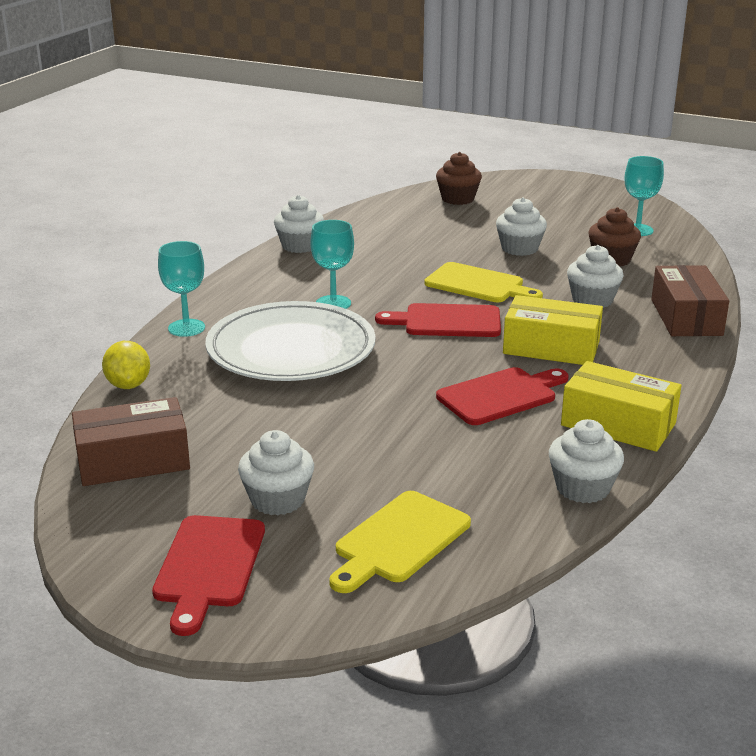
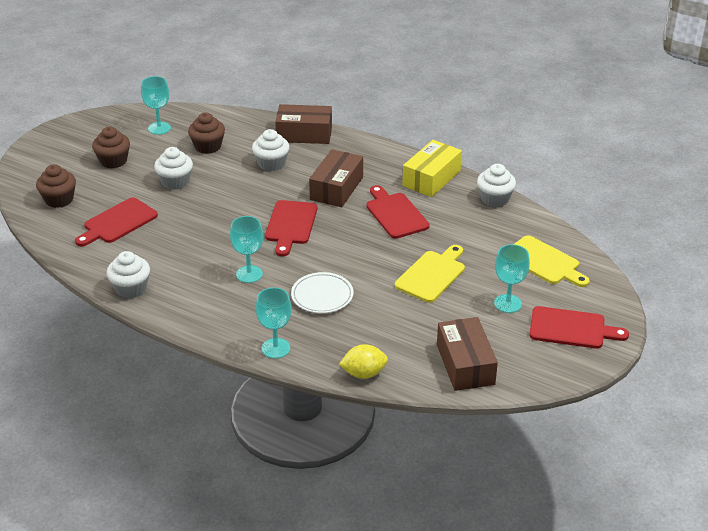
camera: 85 degrees left, 10 degrees up
(278, 500) = (507, 303): white cupcake -> turquoise goblet
(291, 350) = (322, 296): white plate -> white plate, size x0.52
(423, 228) = (118, 222): none -> red cutting board
(478, 284) = (234, 206): yellow cutting board -> yellow cutting board (432, 275)
(548, 215) = (113, 161): none -> brown cupcake
(551, 348) = (336, 188): yellow box -> brown box

